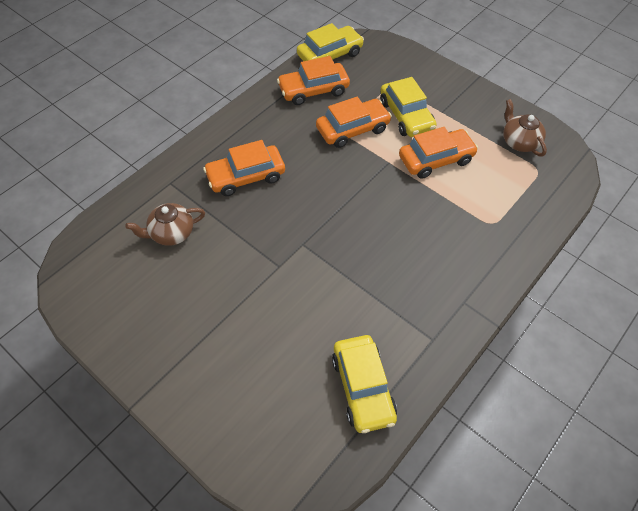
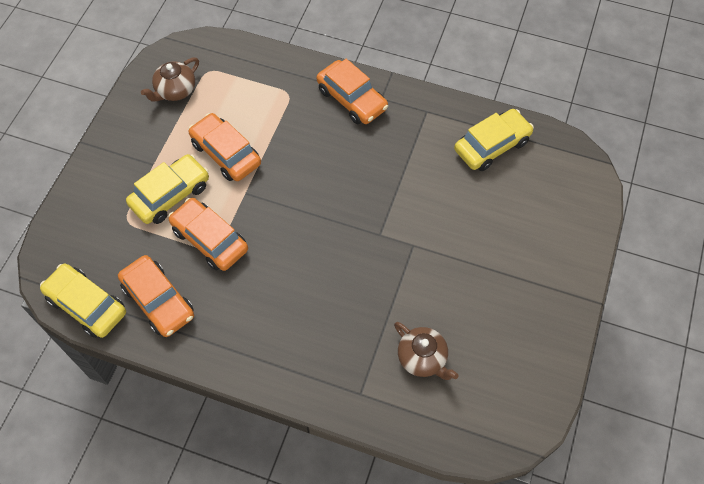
camera: 110 degrees left, 5 degrees up
(246, 176) = (319, 319): orange car -> orange car (352, 99)

